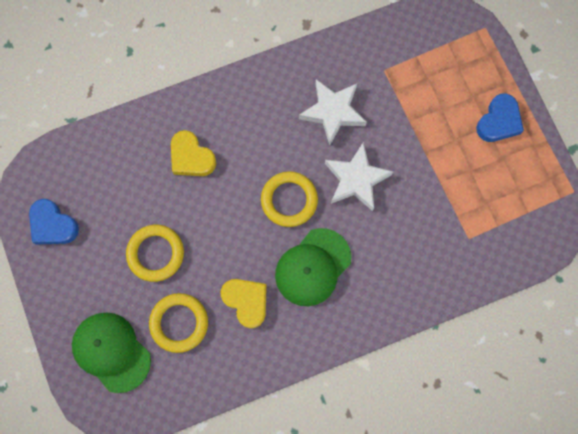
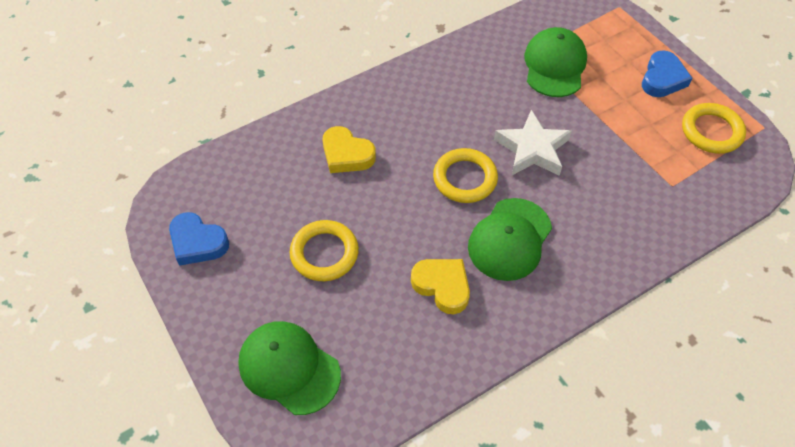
camera: 10 degrees left, 20 degrees down
(179, 323) = (367, 322): yellow ring -> yellow ring (711, 131)
(333, 112) = (489, 94): white star -> none
(402, 89) = (554, 65): none -> green cap

